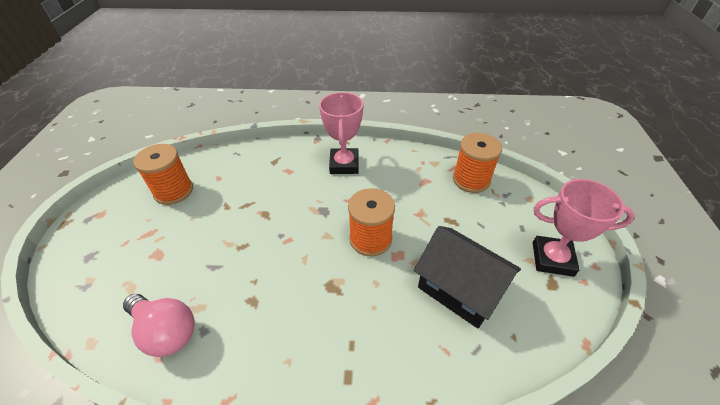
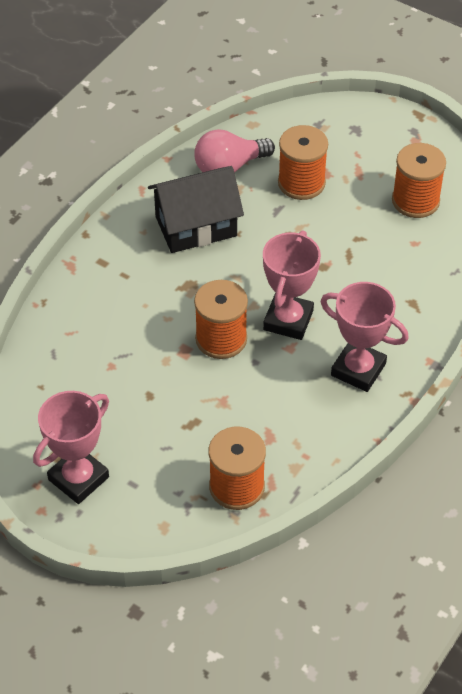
camera: 120 degrees right, 5 degrees up
(173, 264) = (301, 183): none -> orange spool
(327, 211) = (288, 320): none -> pink trophy
(459, 289) = (111, 377): black house -> black house (196, 226)

